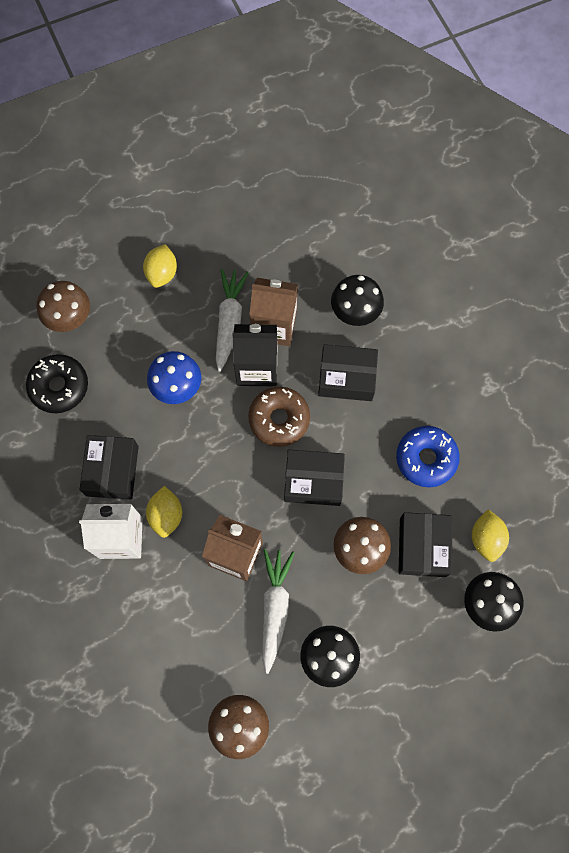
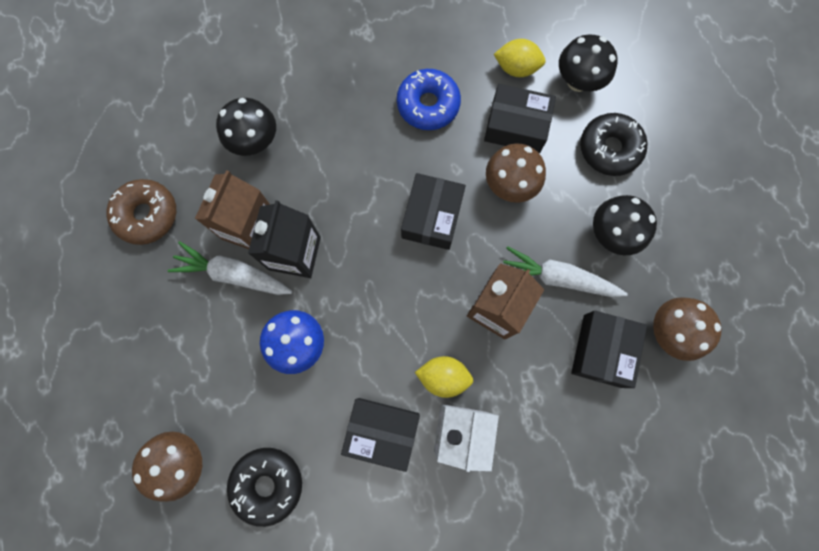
camera: 80 degrees left, 5 degrees up
(162, 273) = (154, 342): yellow lemon -> none
(279, 419) = (358, 240): brown donut -> brown donut (147, 215)
(346, 378) = (326, 163): black box -> black box (602, 350)
(418, 645) = (609, 149): none -> black donut

